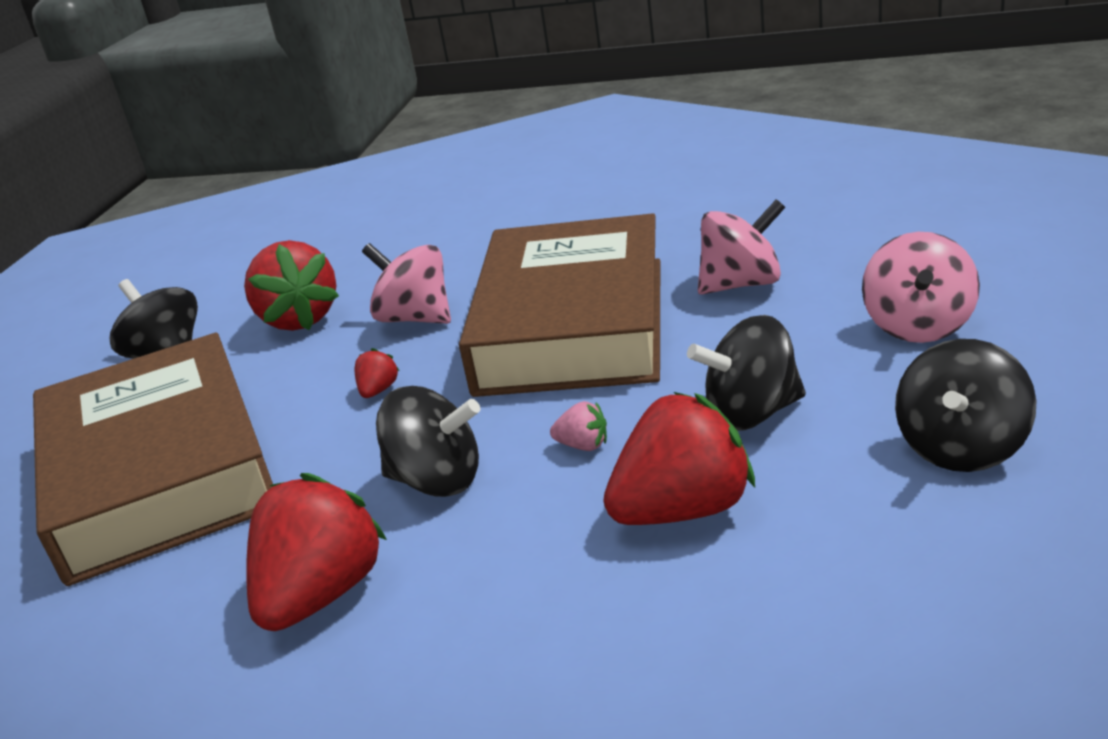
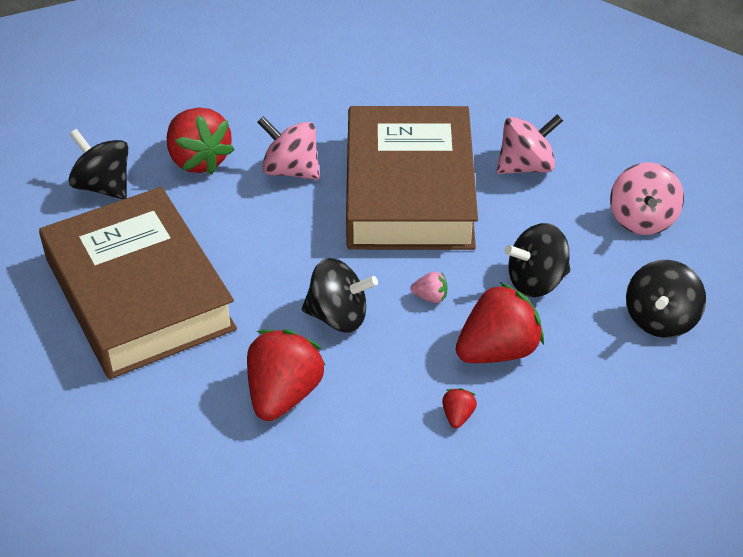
camera: 10 degrees left, 15 degrees up
(378, 390) = (279, 236): red strawberry -> red strawberry (457, 416)

